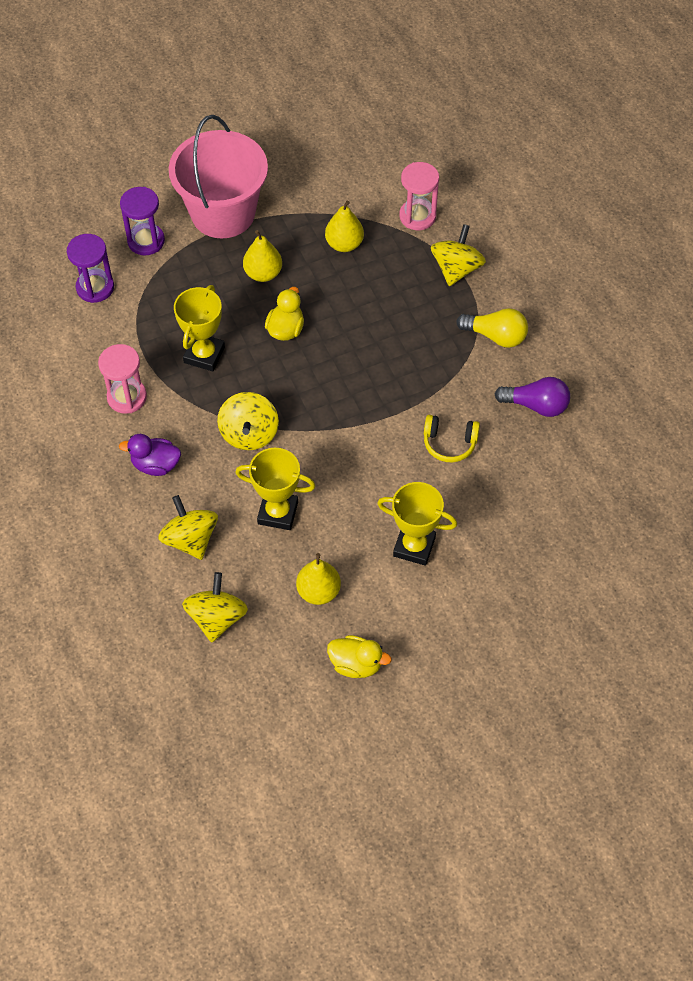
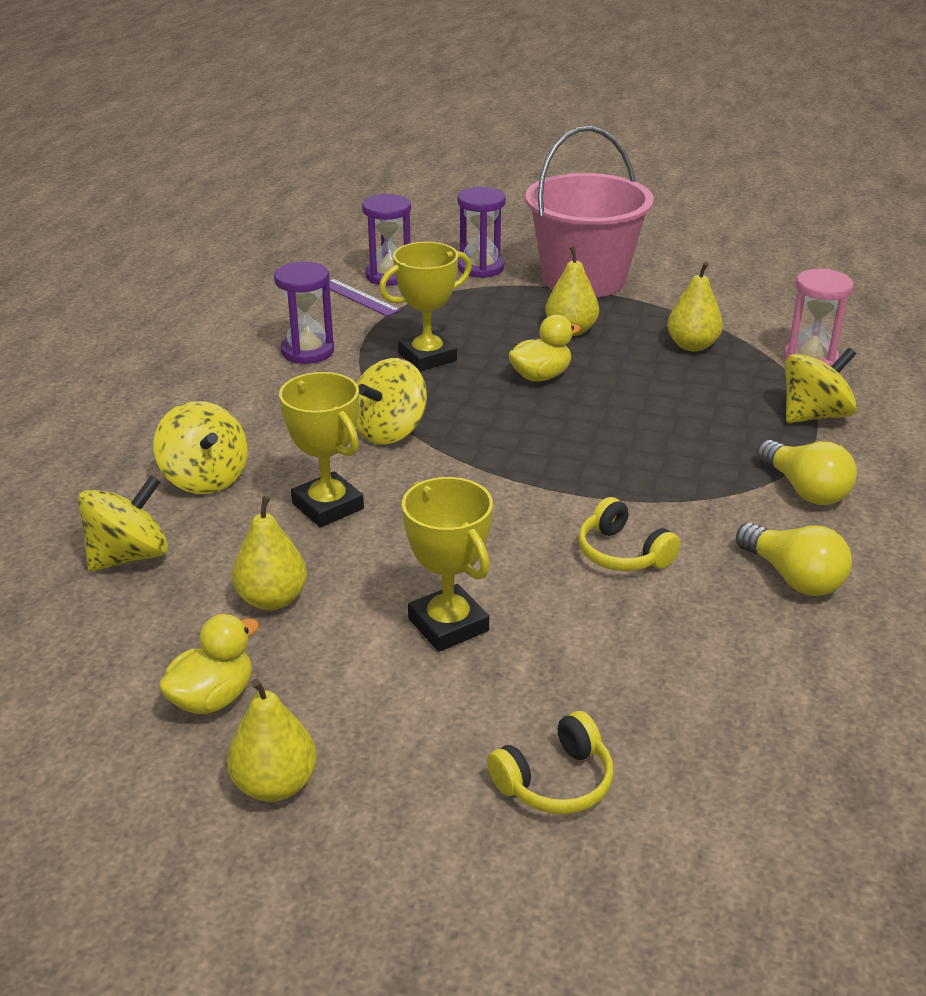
camera: 40 degrees right, 25 degrees down
(100, 323) = (359, 297): none -> purple ruler
(127, 397) = (307, 351): pink hourglass -> purple hourglass
(155, 465) = (260, 408): purple duck -> none
(190, 539) = (205, 478): yellow spinning top -> yellow spinning top turned 135 degrees clockwise
(356, 664) = (213, 698): yellow duck -> yellow duck turned 105 degrees counterclockwise
(430, 683) = (275, 784): none -> yellow pear
(535, 597) = (555, 781): none -> yellow headphones
(536, 405) = (793, 577): purple light bulb -> yellow light bulb

